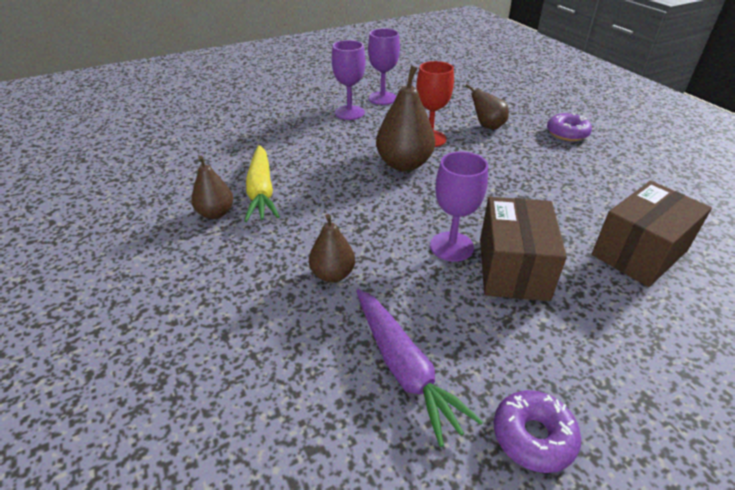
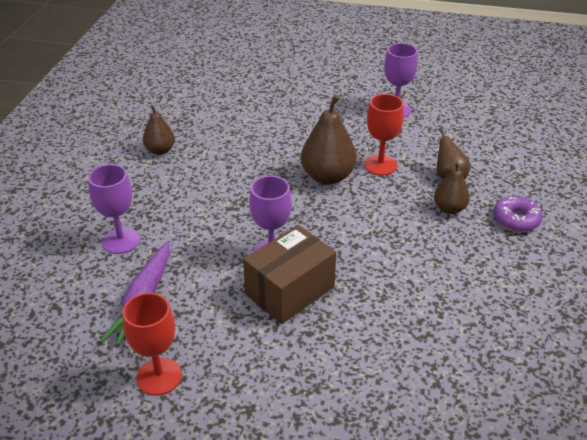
camera: 40 degrees right, 0 degrees up
(261, 191) = (204, 148): yellow carrot -> none
(332, 274) = (176, 227): brown pear -> brown pear (449, 208)
(349, 113) = (348, 112): purple goblet -> purple goblet (121, 241)
(533, 436) = (159, 376): purple donut -> red goblet
(639, 253) = (401, 338): brown box -> none

